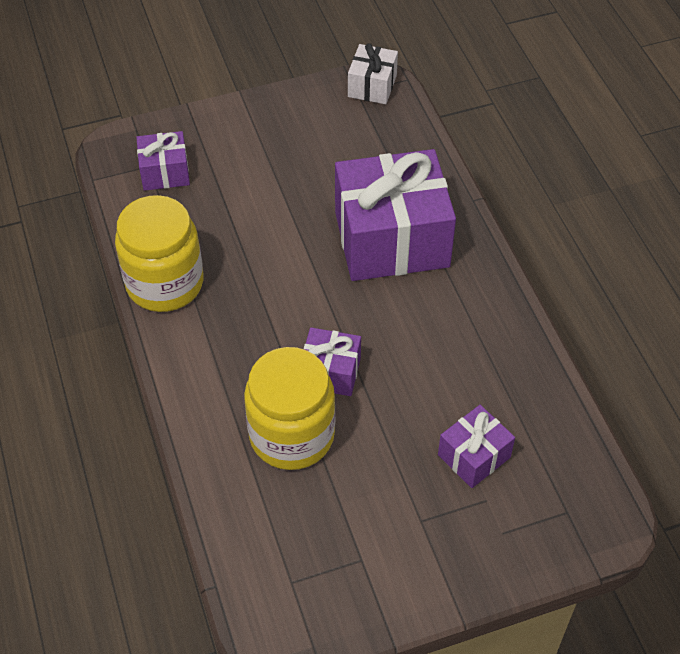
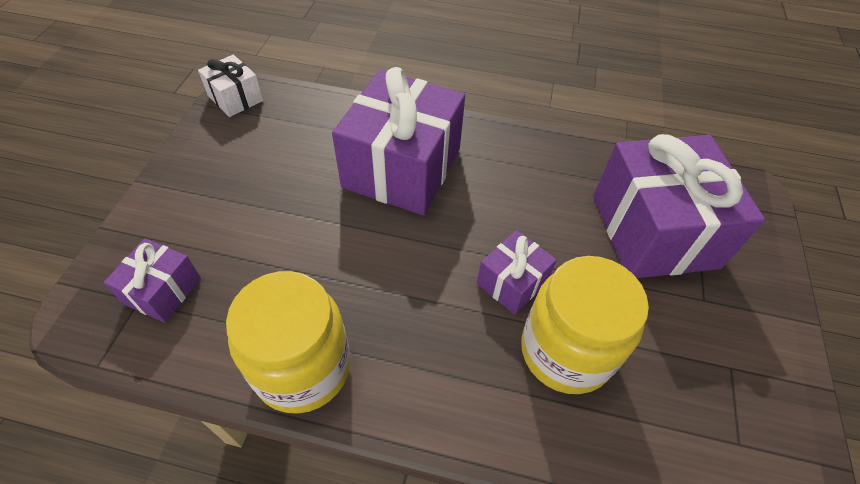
camera: 60 degrees left, 0 degrees up
(474, 456) = (653, 231): purple gift -> purple gift, size x2.08

